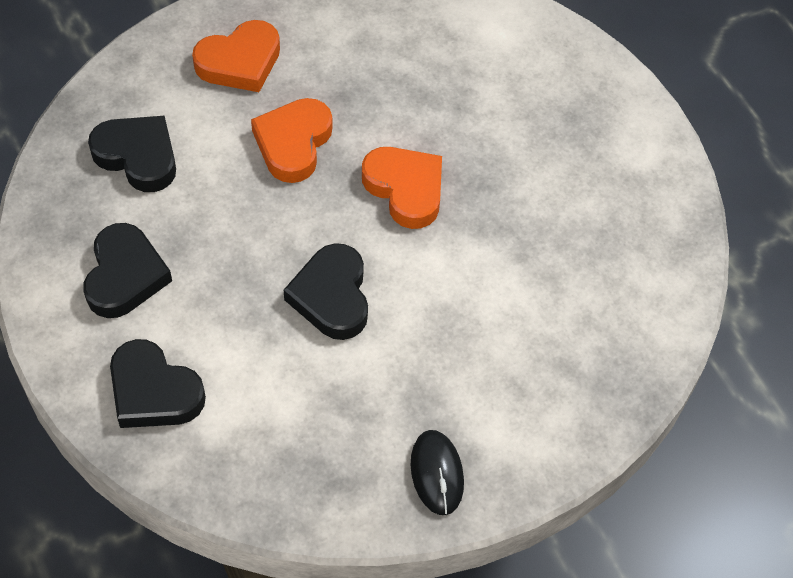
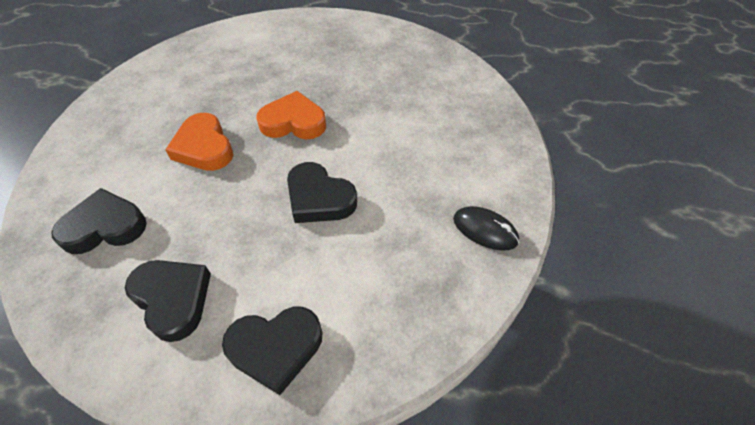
camera: 45 degrees left, 5 degrees down
(240, 62) = (123, 134): orange heart -> none

